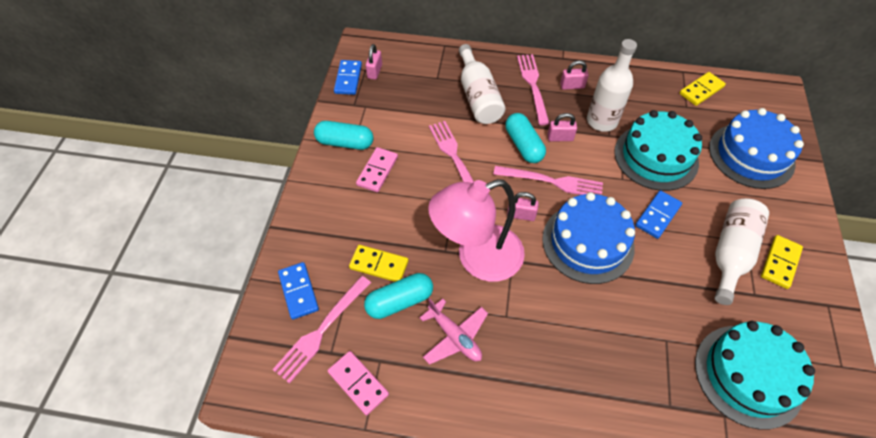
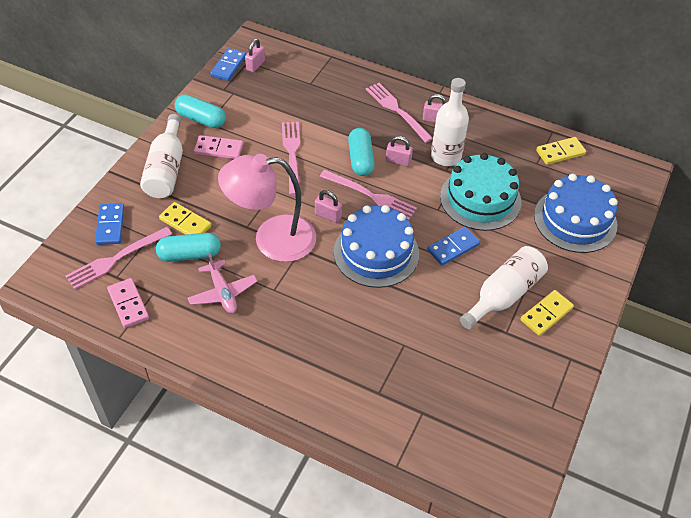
camera: 15 degrees right, 5 degrees down
(377, 171) = (218, 149): pink domino -> pink domino turned 60 degrees clockwise
(478, 96) = (340, 108): white bottle -> white bottle (166, 169)
(532, 85) = (396, 110): pink fork -> pink fork turned 45 degrees counterclockwise
(748, 375) = (461, 390): turquoise cake -> none

